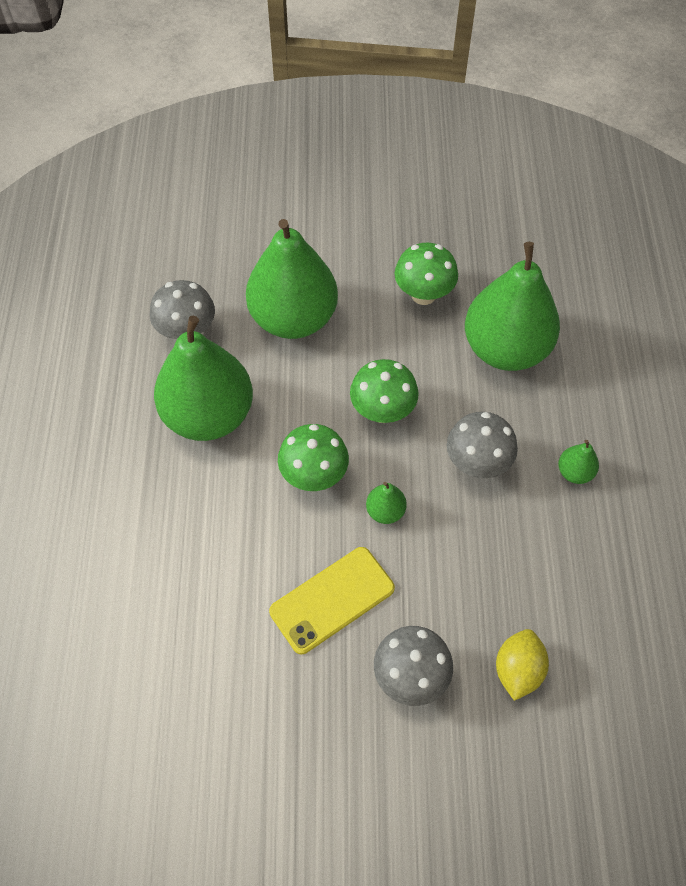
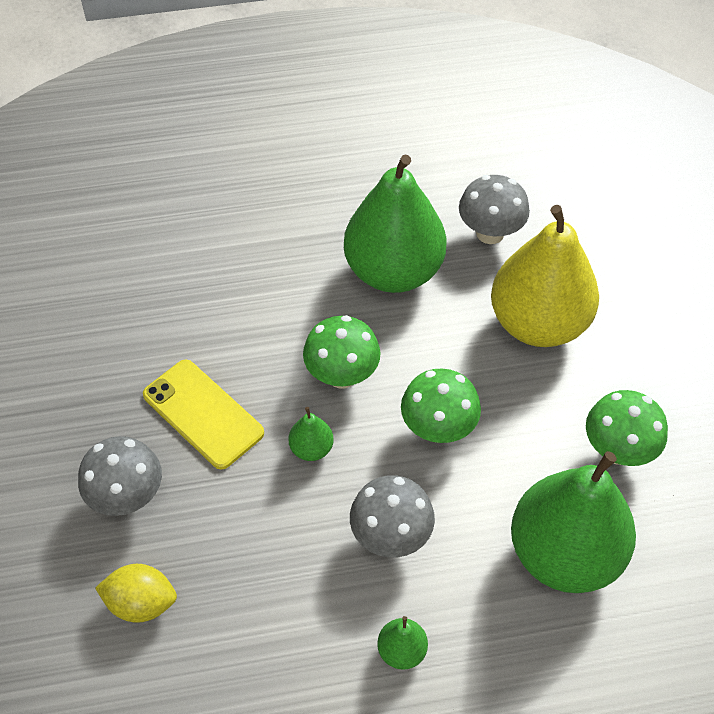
camera: 80 degrees right, 5 degrees down
(293, 318) = (538, 323): green pear -> yellow pear

